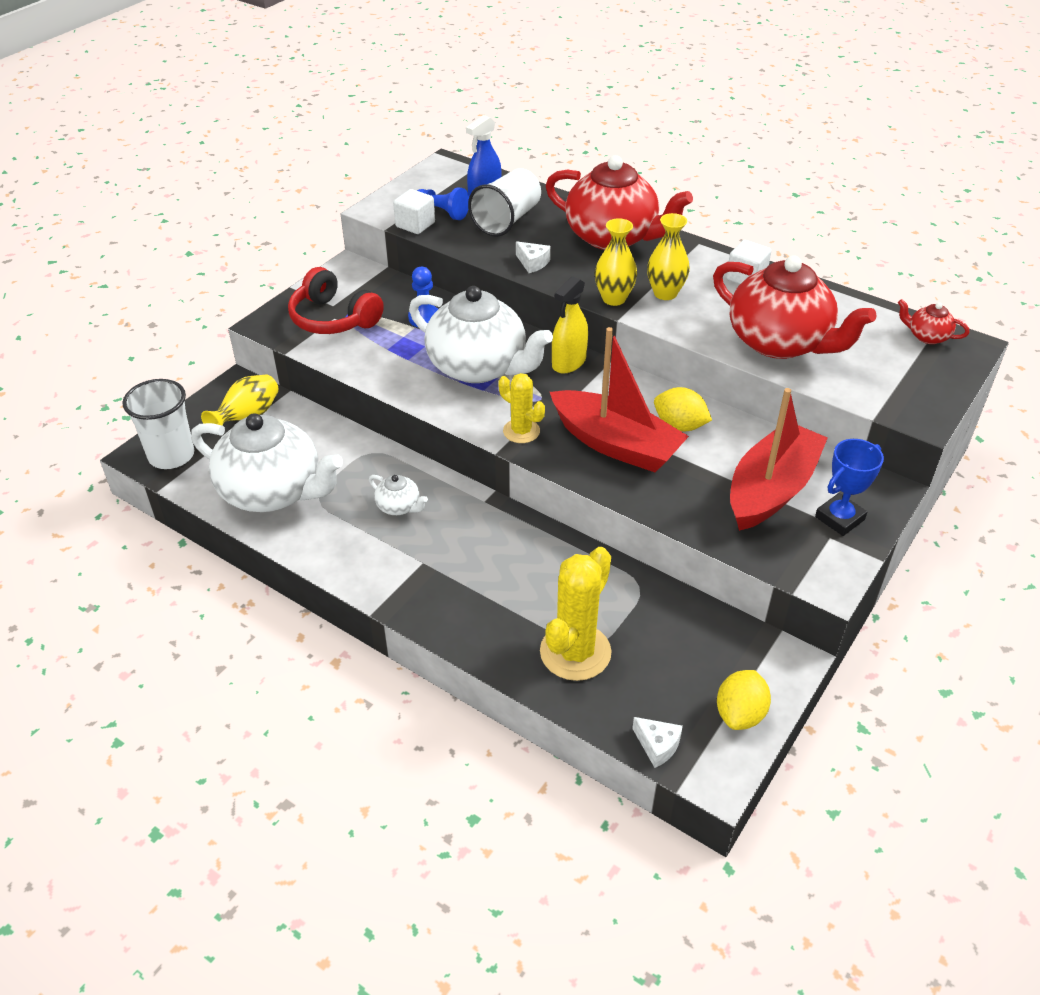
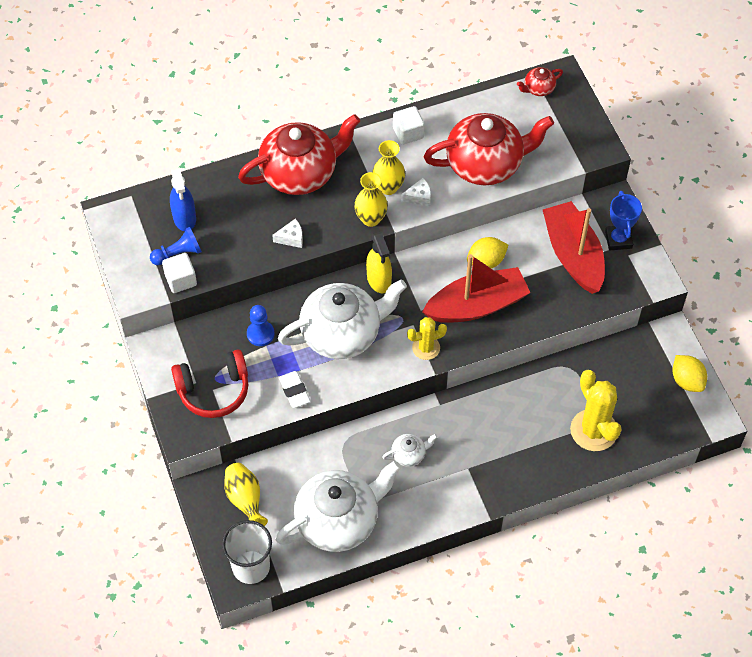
camera: 55 degrees left, 15 degrees up
(379, 366) = (294, 391): none -> white eraser
(507, 220) = (224, 221): white cup -> none
(657, 745) = (680, 431): white cheese -> white cheese (419, 197)

